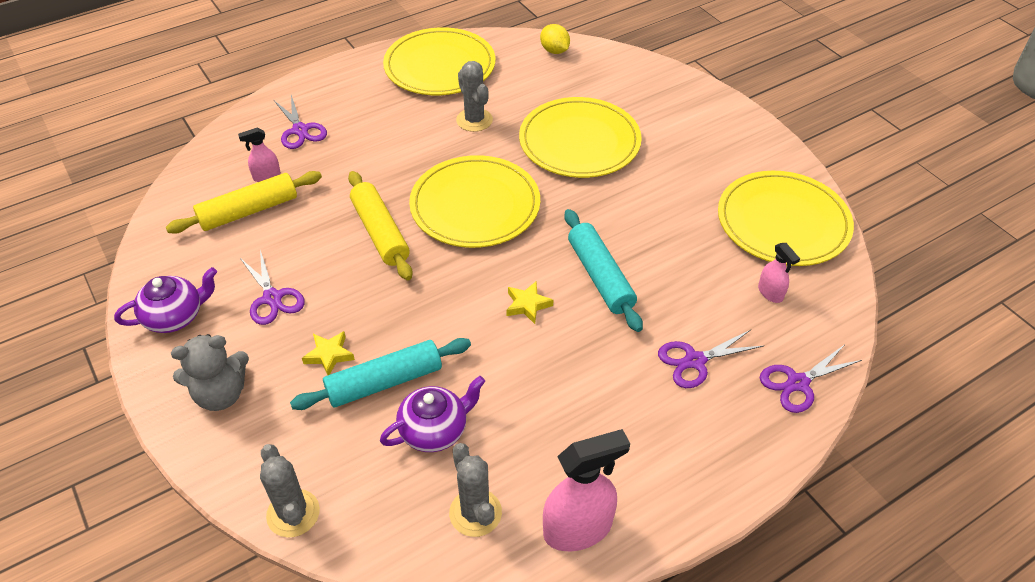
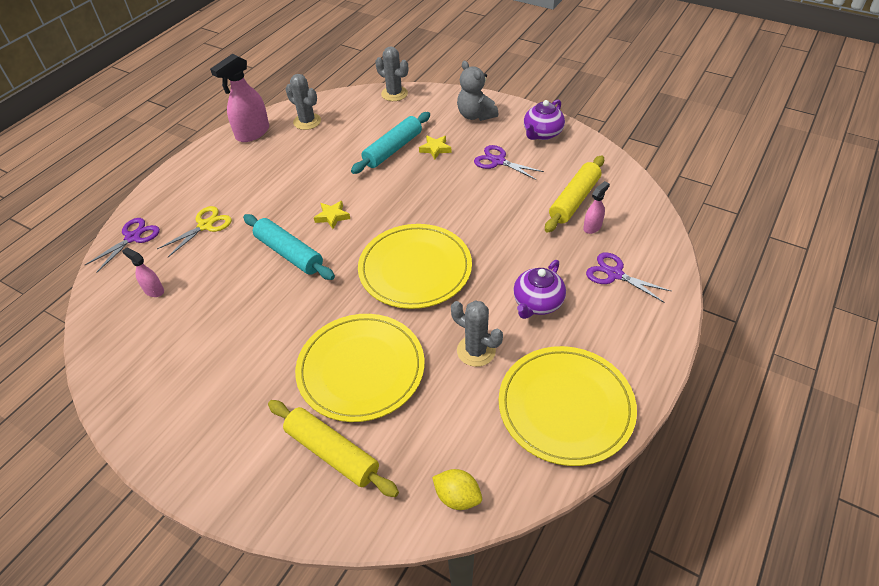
camera: 155 degrees right, 0 degrees up
(221, 394) = (475, 115): grey teddy bear -> grey teddy bear turned 75 degrees counterclockwise
(380, 232) = (468, 222): yellow rolling pin -> yellow rolling pin (332, 453)
(435, 430) = (349, 141): purple teapot -> purple teapot (537, 303)
(695, 361) = (205, 225): purple scissors -> yellow scissors
(783, 222) = (144, 359): yellow plate -> none

